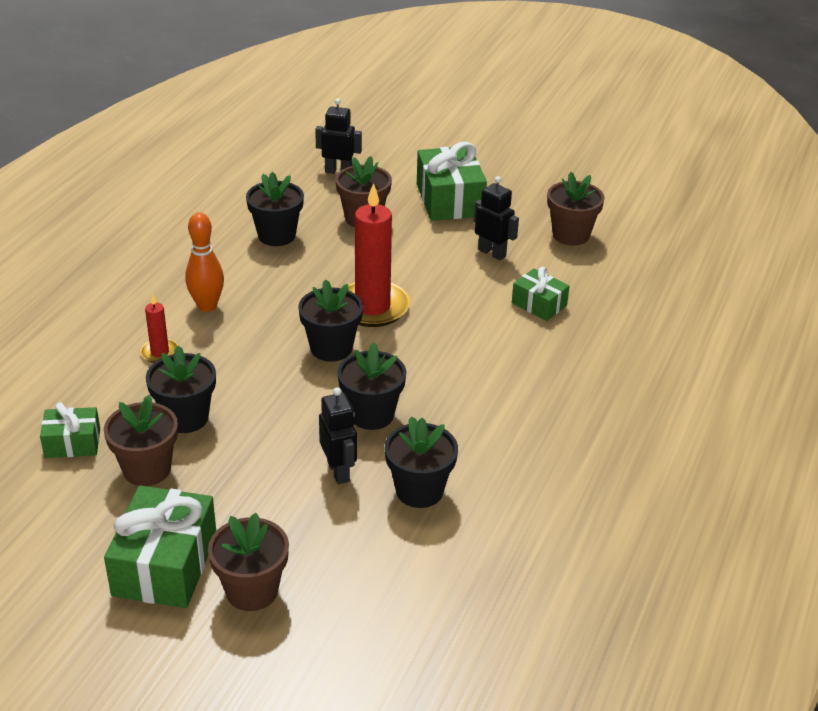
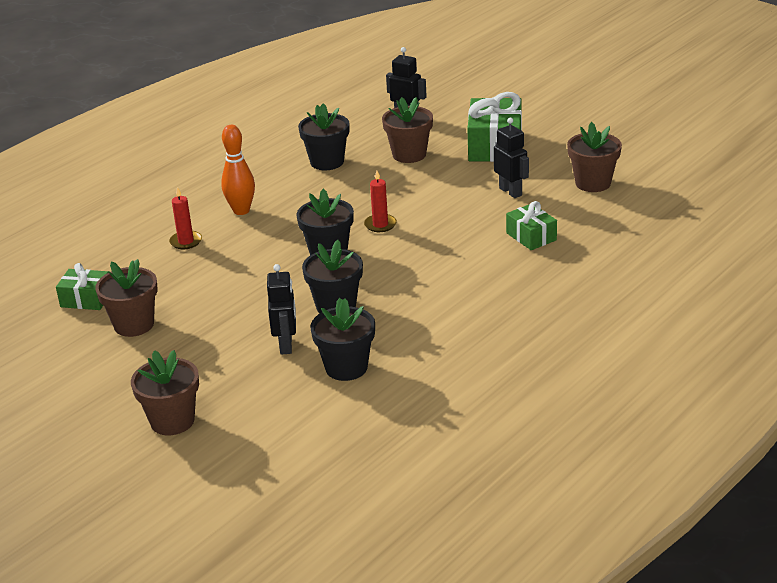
camera: 20 degrees right, 5 degrees down
(165, 565) = (114, 393): green gift -> none
(185, 418) = (182, 291): black flower pot -> none
(372, 307) = (380, 225): red candle -> red candle, size x0.48

